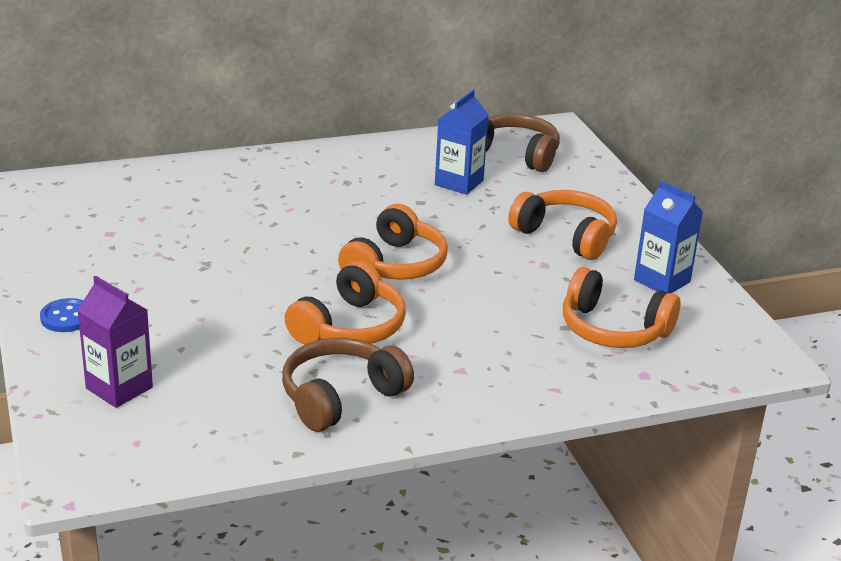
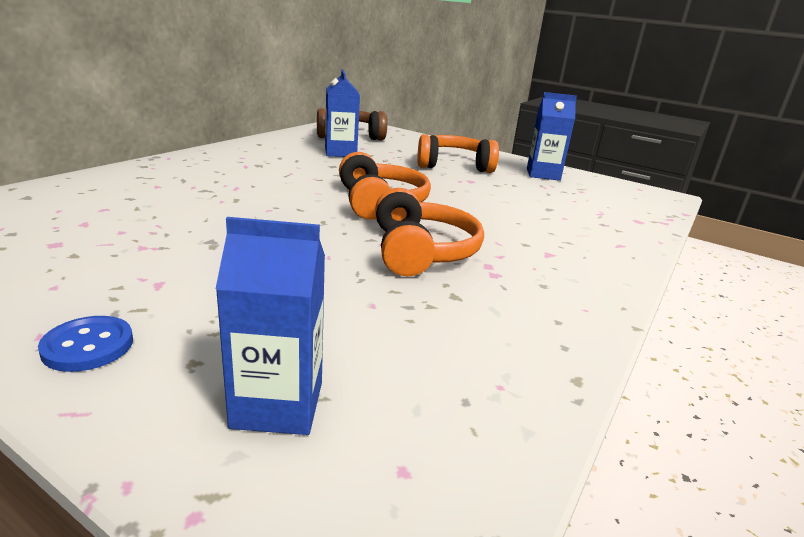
camera: 40 degrees left, 5 degrees down
(119, 388) = (277, 405): purple carton -> blue carton
(341, 397) = (513, 308): brown headphones -> none
(613, 329) = (573, 203): orange headphones -> none

